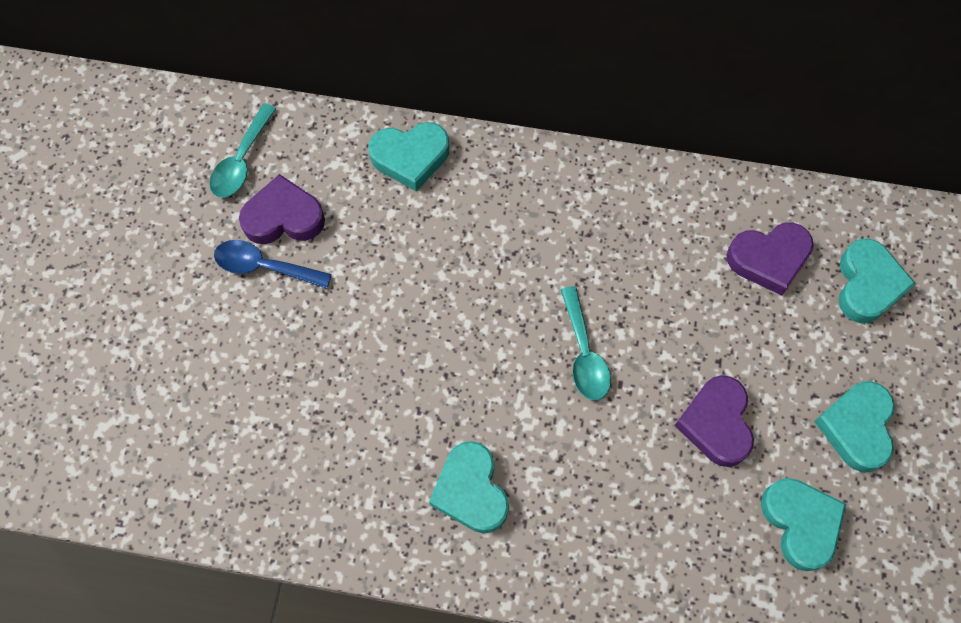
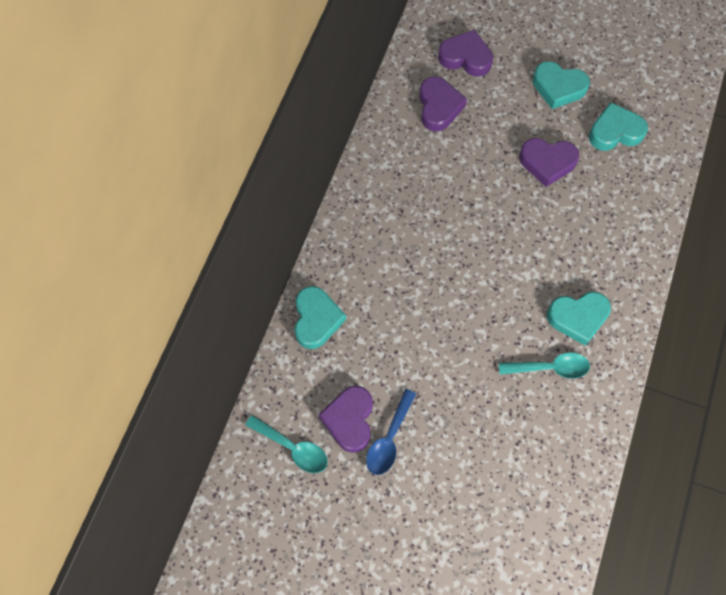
camera: 80 degrees left, 0 degrees up
(584, 353) = (489, 230): turquoise spoon -> turquoise spoon (550, 367)
(867, 285) = (465, 57): turquoise heart -> purple heart

